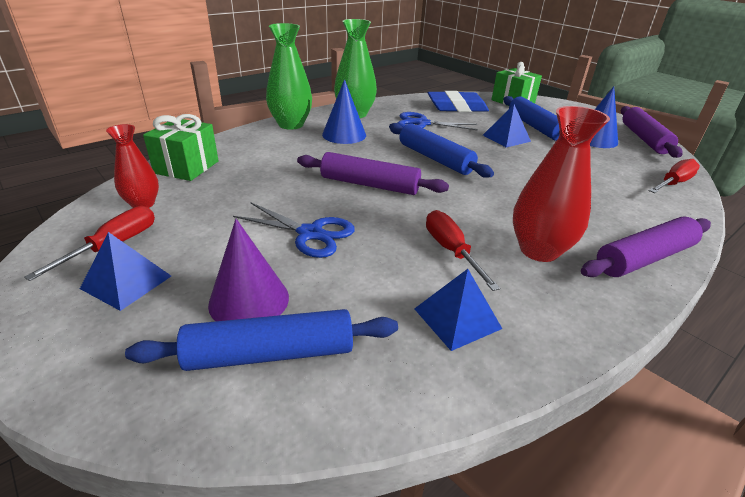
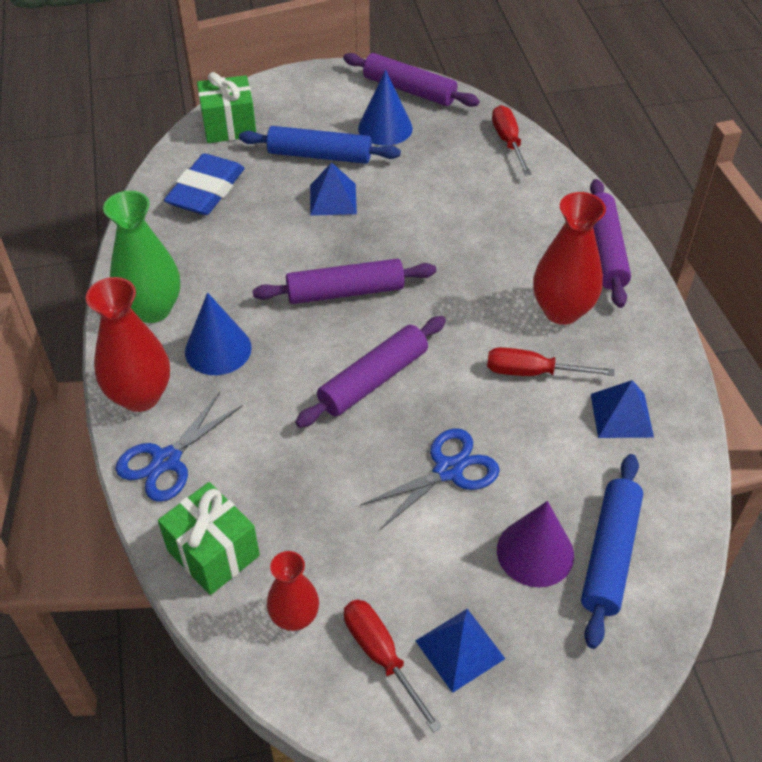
camera: 60 degrees left, 15 degrees up
(291, 124) = (140, 396): green vase -> red vase
(422, 123) = (237, 253): blue scissors -> blue scissors (167, 460)
(435, 158) = (345, 292): blue rolling pin -> purple rolling pin

